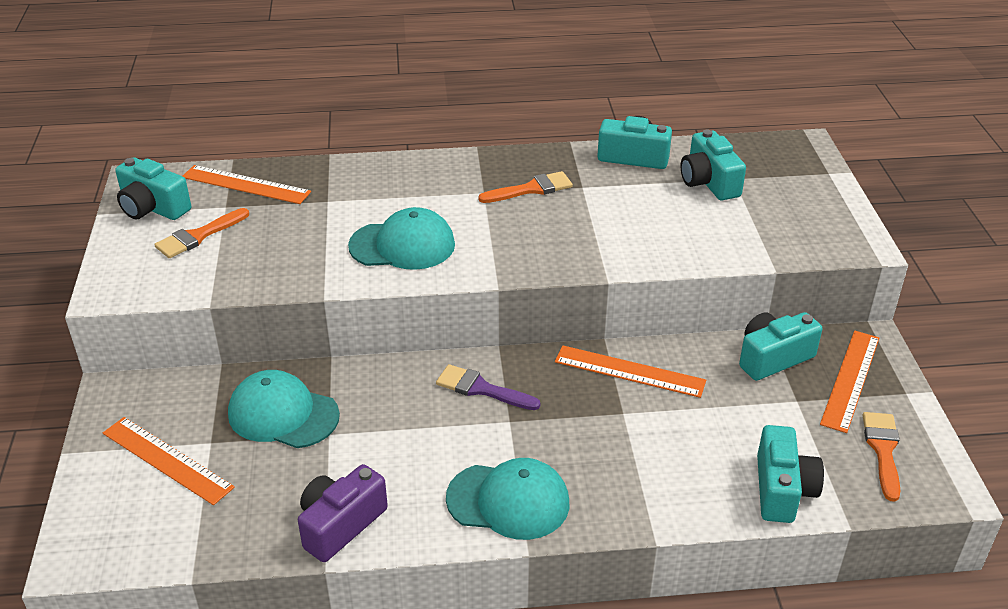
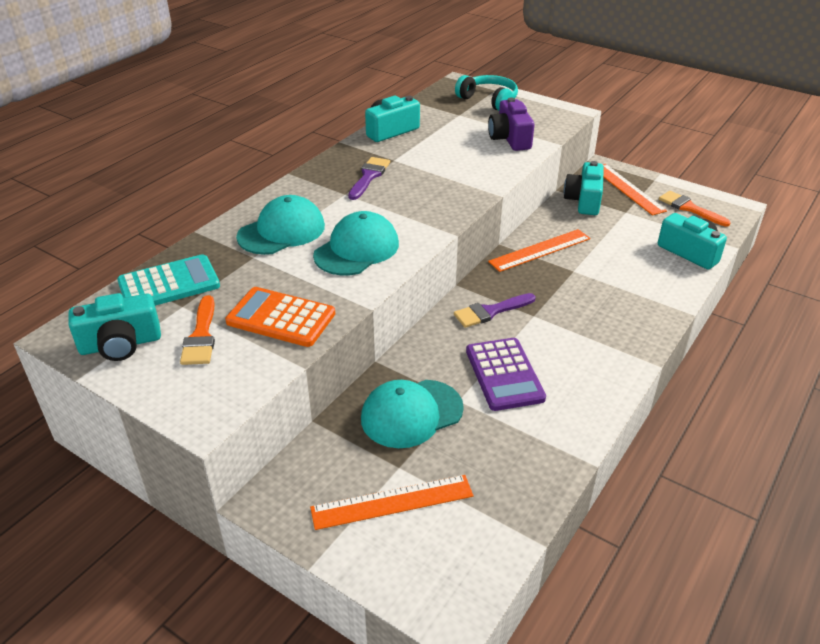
camera: 50 degrees left, 0 degrees up
(246, 184) = (169, 284): orange ruler -> turquoise calculator
(260, 260) = (281, 318): none -> orange calculator
(340, 524) = (558, 437): purple camera -> purple camera (510, 138)
(395, 445) = (504, 374): none -> purple calculator
(508, 501) = (606, 351): turquoise cap -> turquoise cap (281, 231)
(531, 189) = (369, 177): orange brush -> purple brush
(708, 182) = (452, 122): turquoise camera -> none
(796, 180) = (489, 100): none -> turquoise headphones

